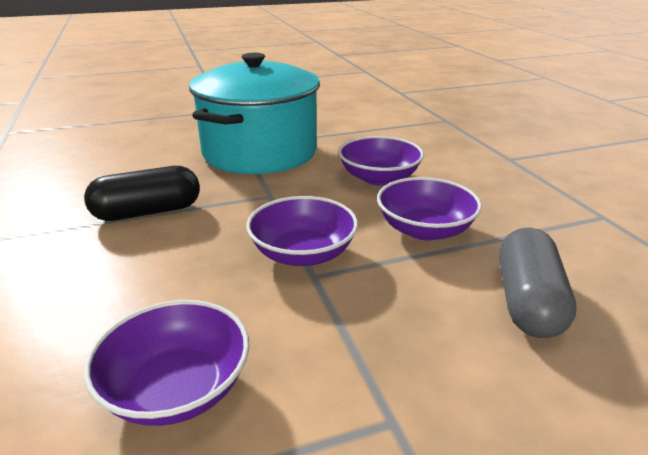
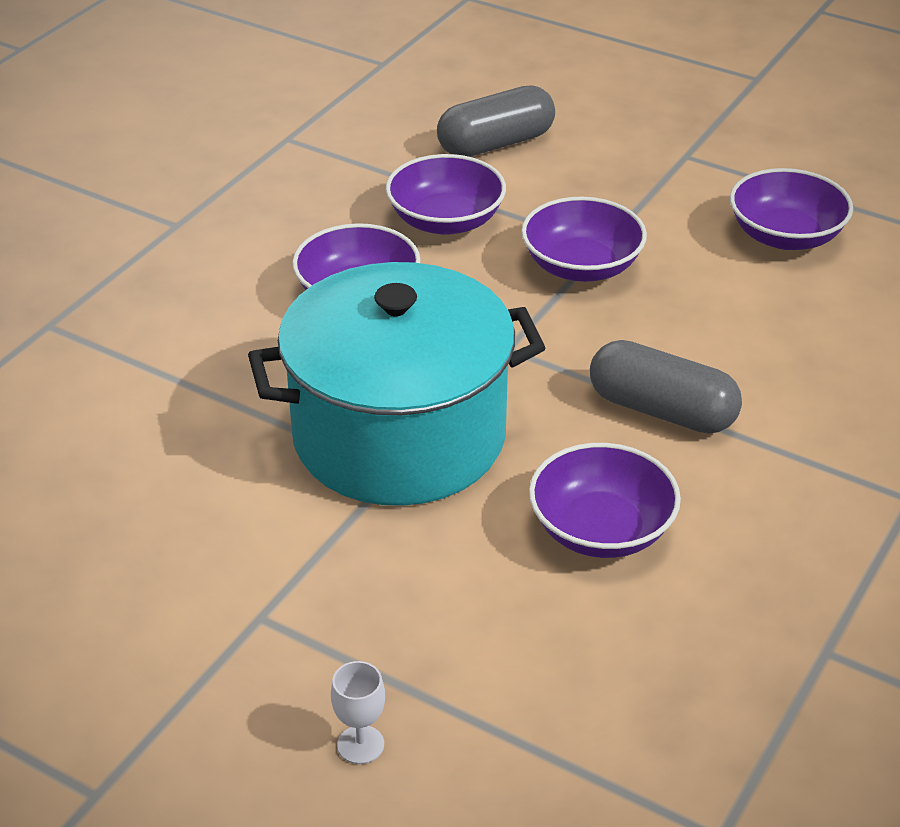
camera: 130 degrees left, 10 degrees up
(128, 166) = (601, 529): none -> purple bowl
(148, 212) = (662, 410): black capsule -> grey capsule
(152, 108) = (360, 745): none -> white goblet

